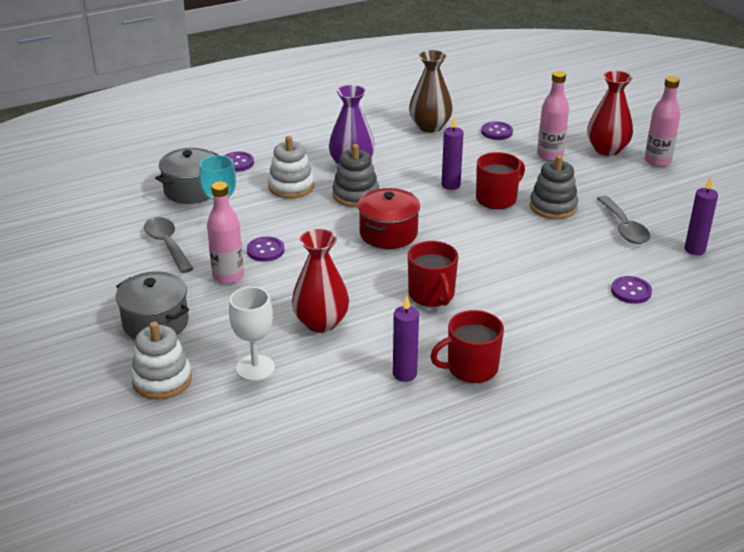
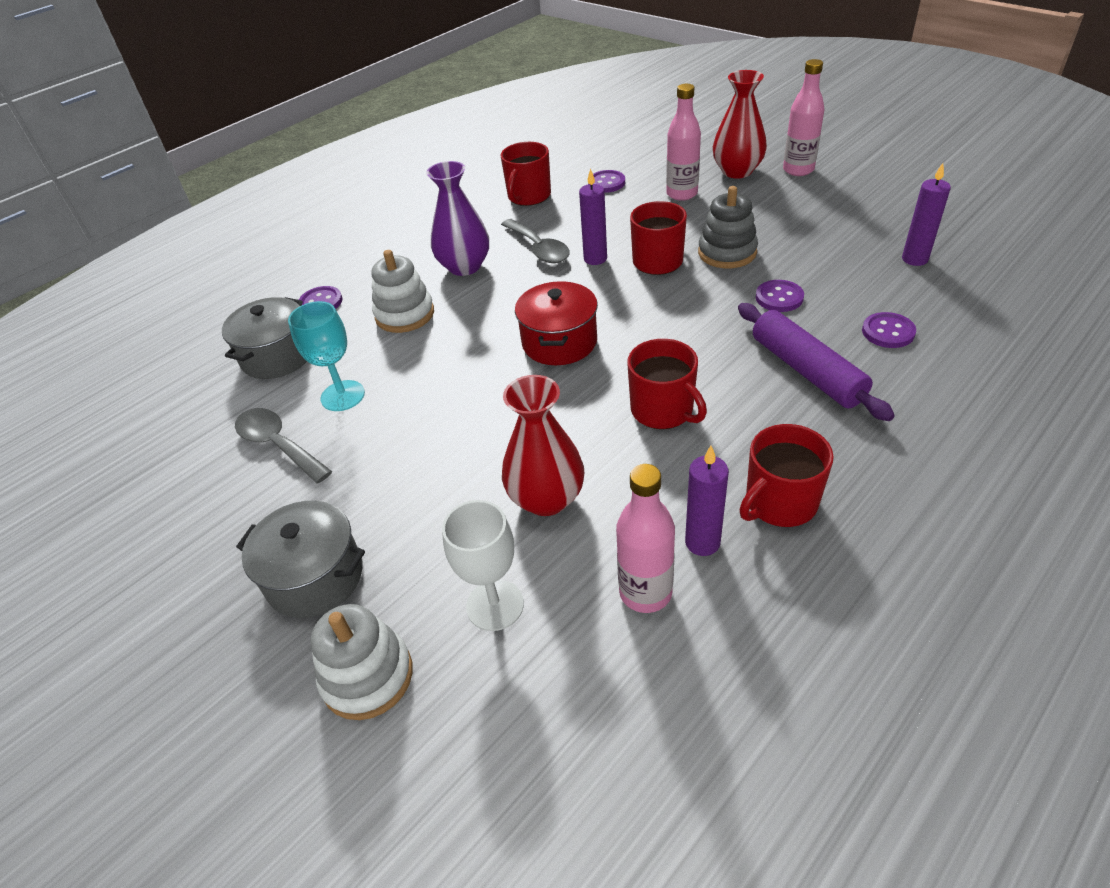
camera: 15 degrees left, 10 degrees up
(228, 276) = (384, 467): pink bottle -> pink bottle (645, 592)
(265, 250) = (416, 413): purple button -> purple button (779, 298)
(355, 195) = (490, 303): grey stacking toy -> none
(430, 127) = (528, 196): brown vase -> red mug
(550, 299) = (806, 371): none -> purple rolling pin
(624, 228) = (821, 255): grey spoon -> grey spoon (538, 249)

